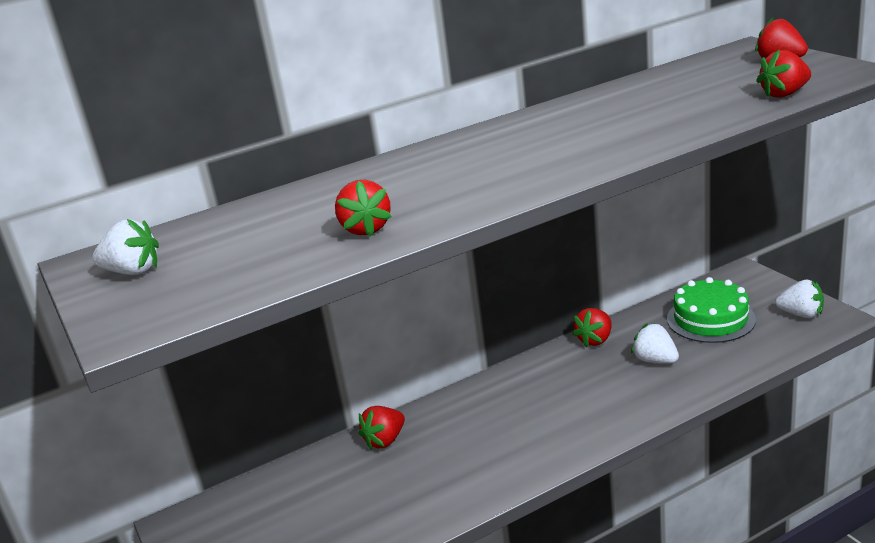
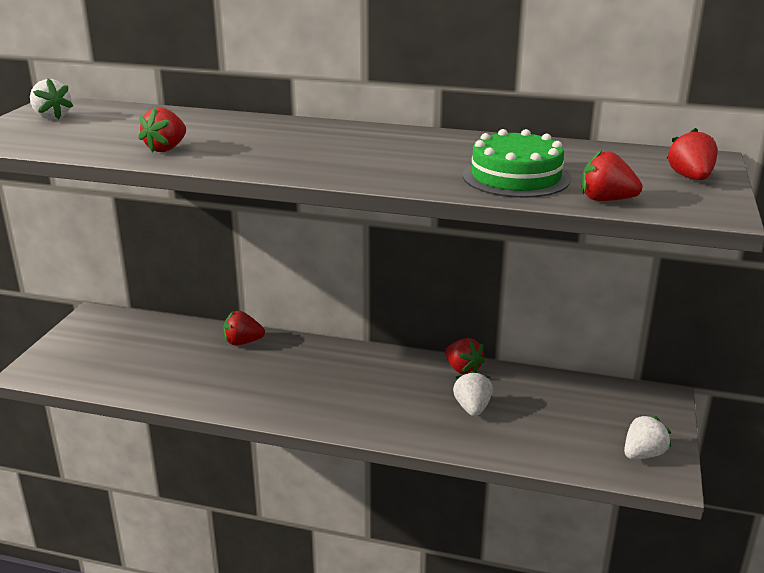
camera: 40 degrees right, 0 degrees up
(595, 340) = (462, 369): red strawberry -> red strawberry turned 120 degrees counterclockwise
(710, 319) = (567, 410): green cake -> green cake (516, 177)
(801, 314) = (643, 454): white strawberry -> white strawberry turned 105 degrees counterclockwise

